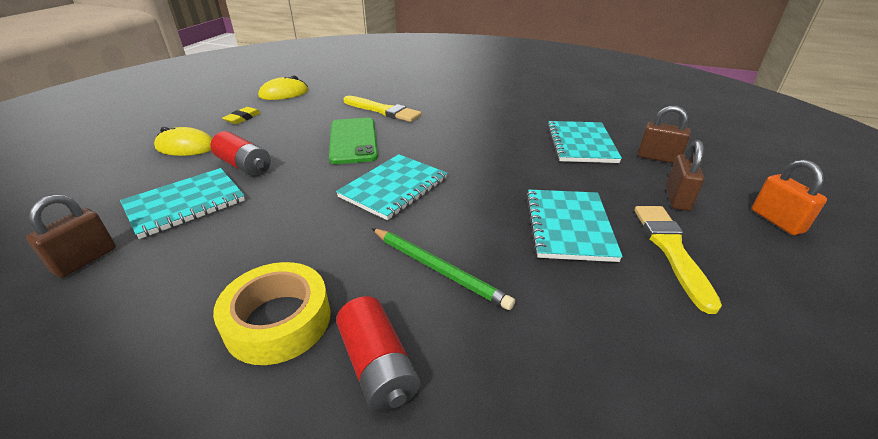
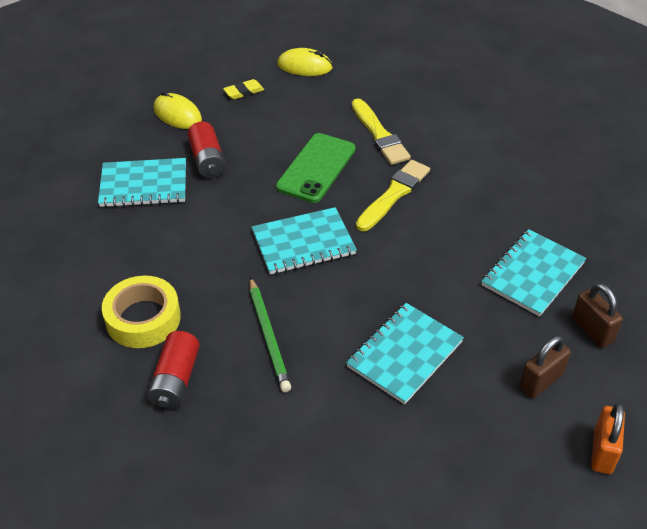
camera: 35 degrees right, 10 degrees up
(85, 260) = (63, 210): brown padlock -> none
(671, 250) = (462, 419): yellow brush -> yellow brush (394, 194)

